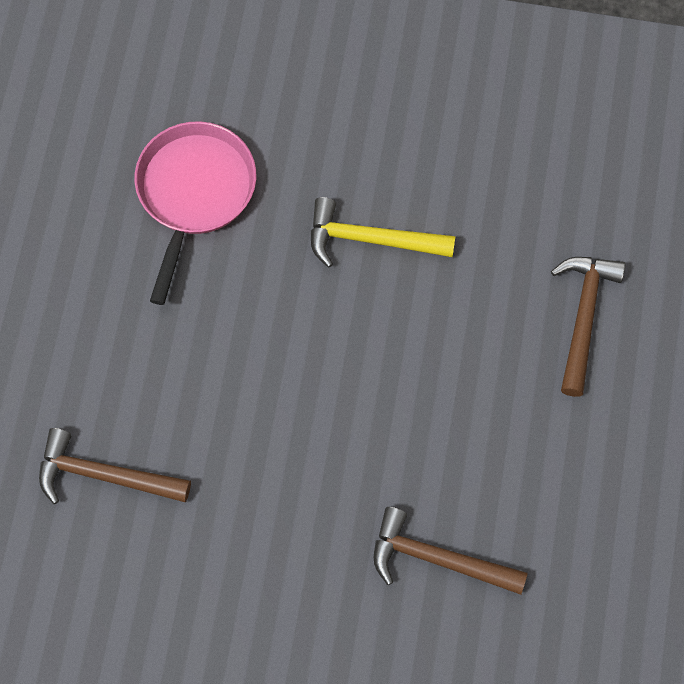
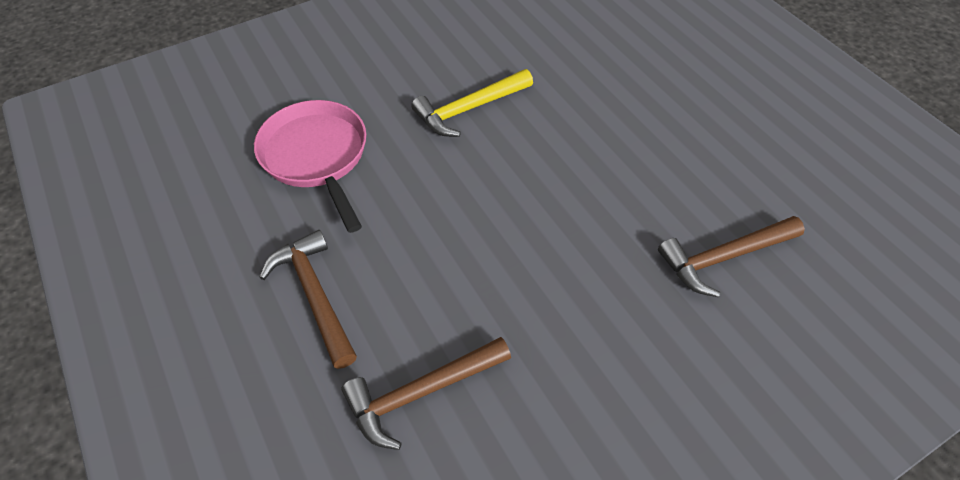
camera: 40 degrees left, 15 degrees down
(583, 318) = (641, 69): brown hammer -> brown hammer (315, 296)

